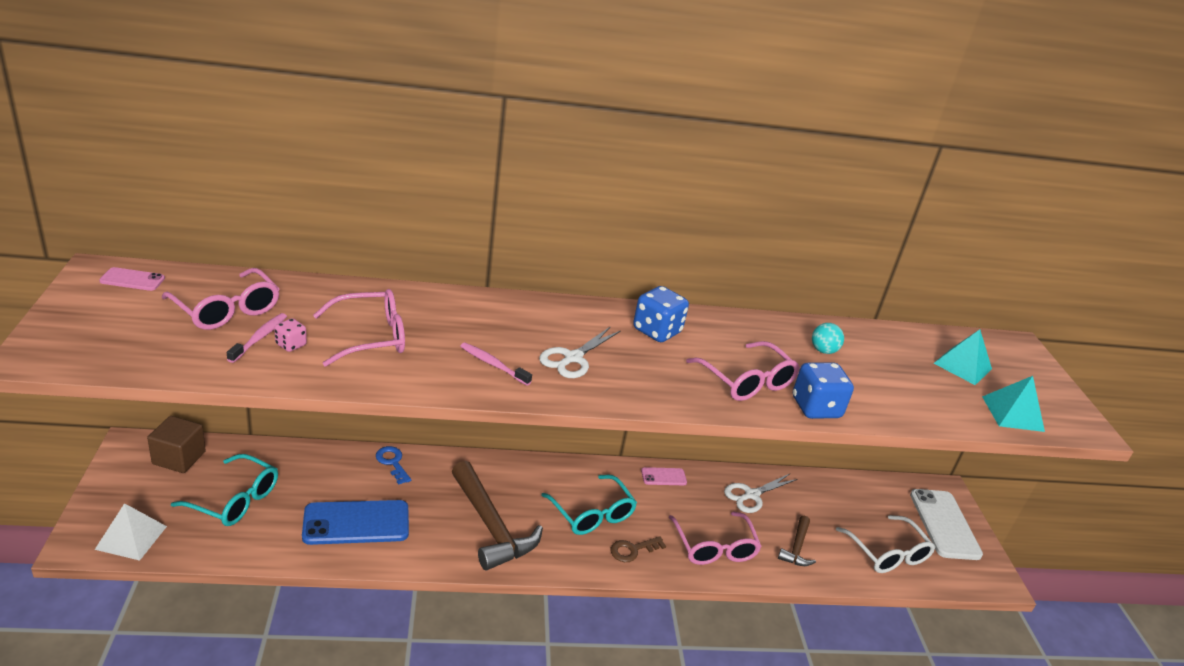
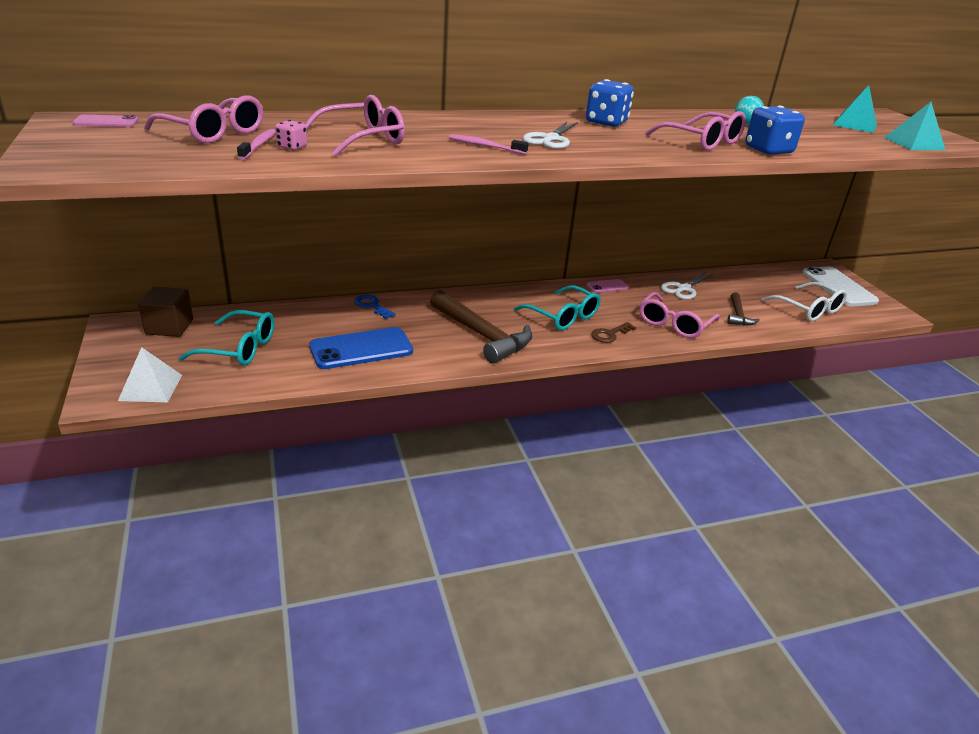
camera: 10 degrees left, 0 degrees up
(714, 547) = (674, 324): pink glasses -> pink glasses turned 60 degrees clockwise

